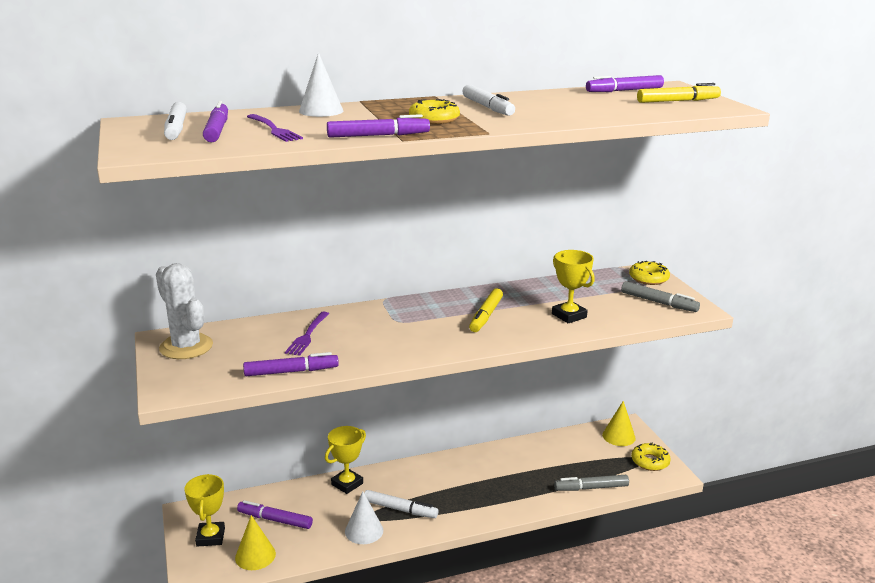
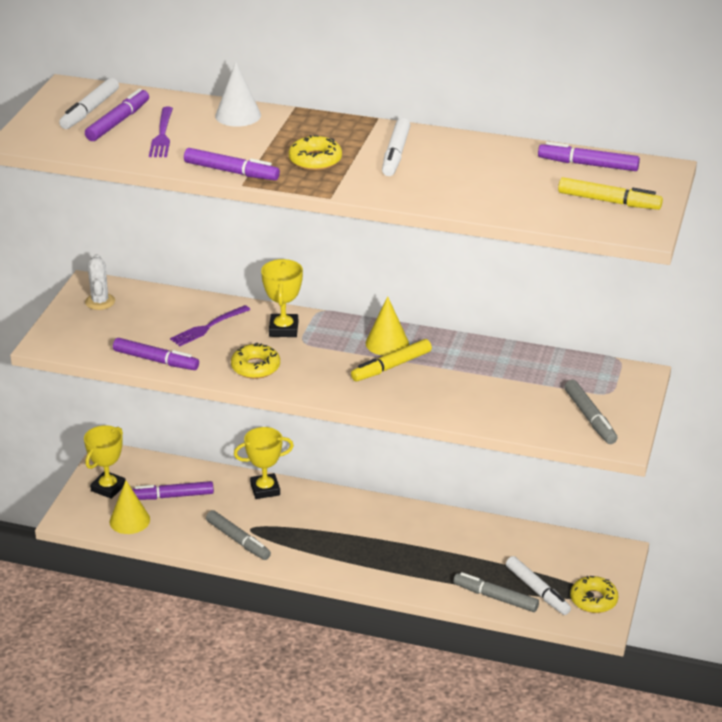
camera: 35 degrees right, 10 degrees up
(186, 347) = (100, 302): white cactus -> white cactus, size x0.58
(275, 520) = (173, 496): purple marker -> purple marker turned 60 degrees counterclockwise
(364, 531) = (238, 540): white cone -> grey marker
(399, 509) = (288, 534): white marker -> white marker (537, 590)
(569, 315) = (473, 397): yellow trophy -> yellow trophy (283, 329)
(618, 436) = (594, 559): yellow cone -> yellow cone (387, 343)
(648, 278) = (626, 385): yellow donut -> yellow donut (255, 367)

